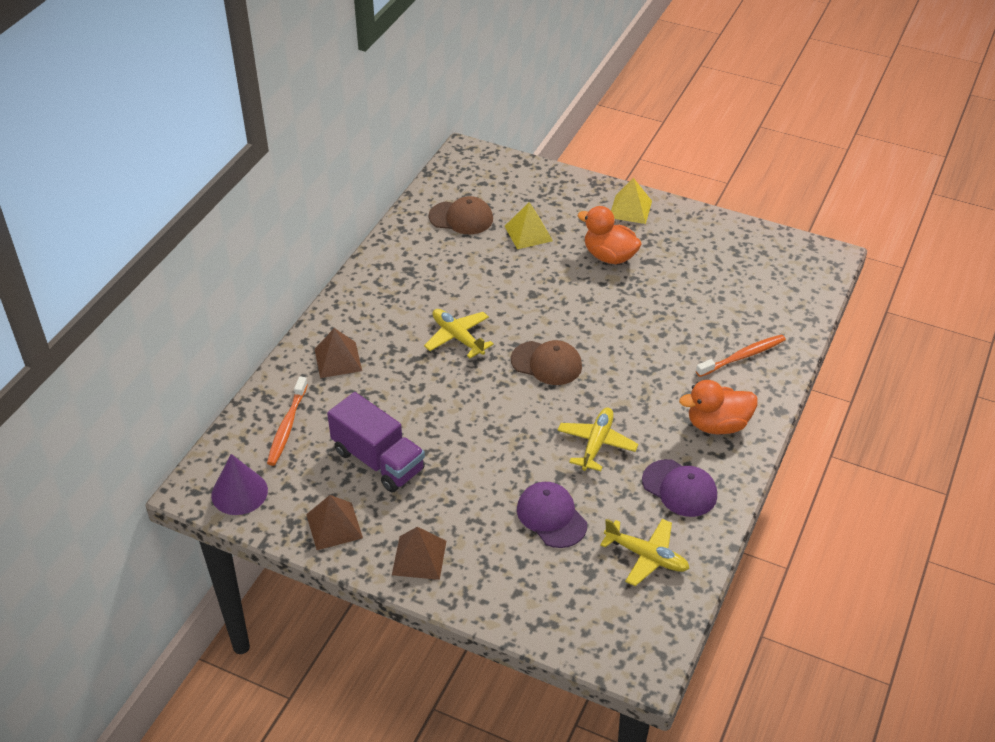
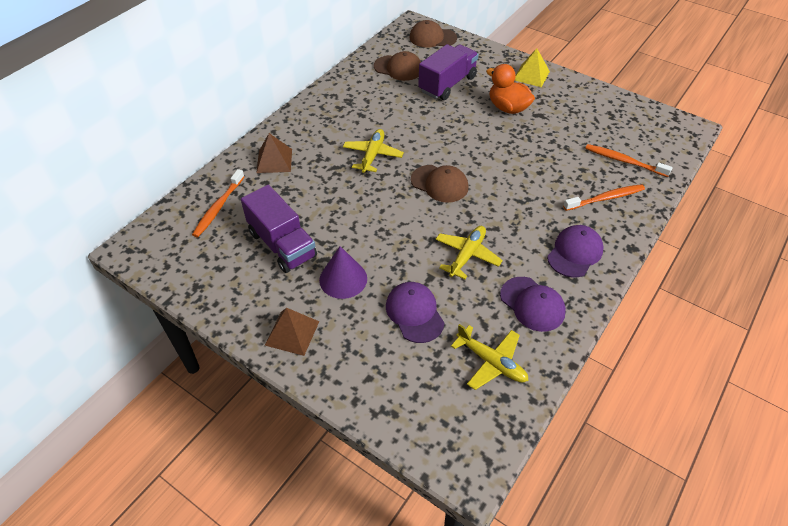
camera: 10 degrees right, 5 degrees up
(239, 492) = (163, 255): purple cone -> purple cone (343, 279)
(334, 526) = (229, 295): brown pyramid -> none
(457, 337) = (372, 155): yellow plane -> yellow plane turned 45 degrees clockwise
(495, 170) = (432, 38): none -> brown cap
(528, 233) = (447, 84): yellow pyramid -> purple truck
(717, 425) = (575, 253): orange duck -> purple cap
(758, 308) = (624, 161): none -> orange toothbrush

